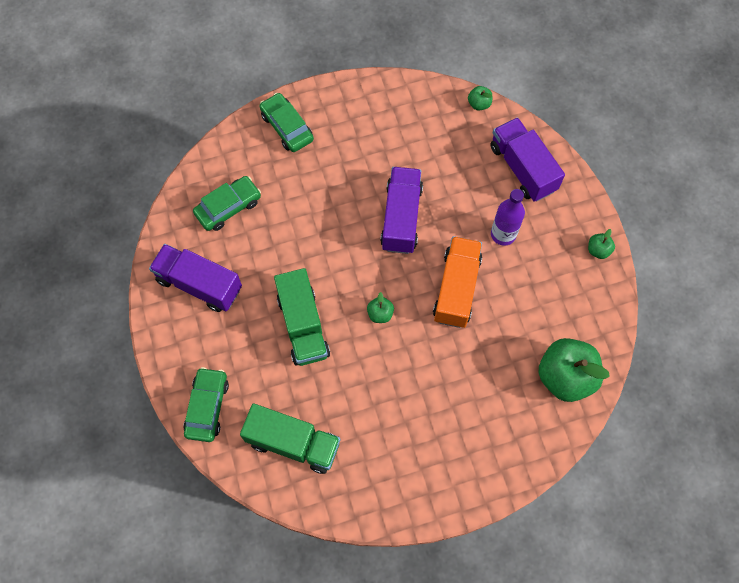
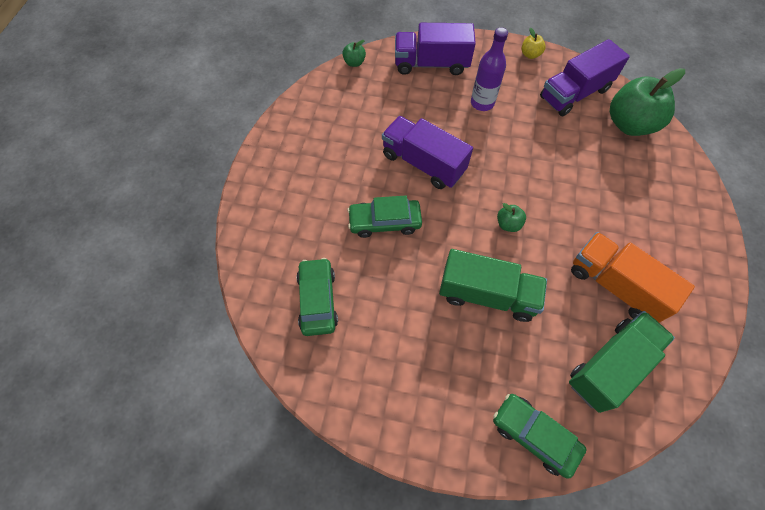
camera: 60 degrees left, 5 degrees down
(199, 284) = (387, 373): purple truck -> purple truck (574, 93)
(287, 127) = (269, 206): green car -> green car (385, 222)
(456, 288) = (514, 157): orange truck -> orange truck (615, 285)
(598, 250) = (530, 55): green apple -> yellow apple

